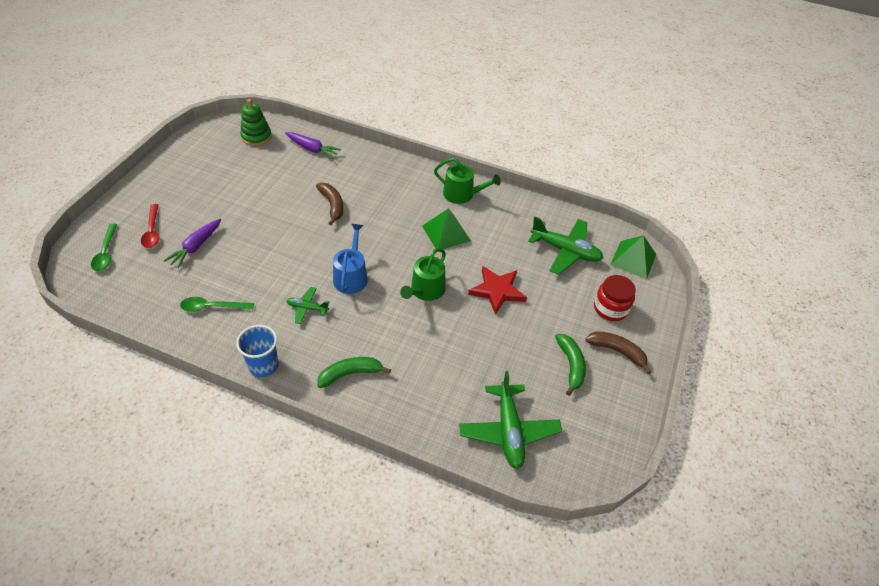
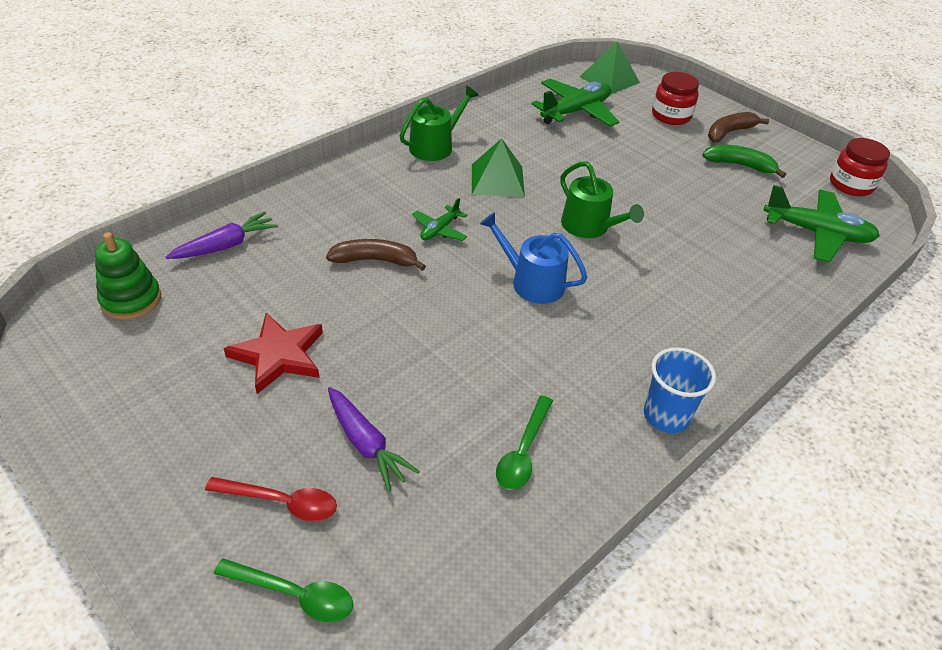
camera: 65 degrees left, 5 degrees down
(307, 308) = (573, 341): green plane -> green plane (439, 230)
(350, 374) = (706, 331): green banana -> none
(497, 291) = (614, 175): red star -> red star (278, 355)
(603, 452) = (851, 185): none -> red jar

